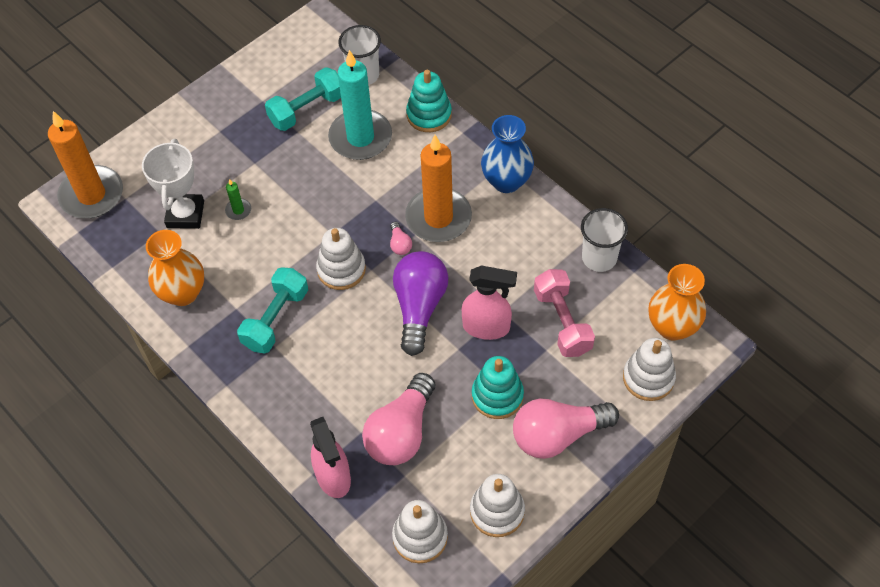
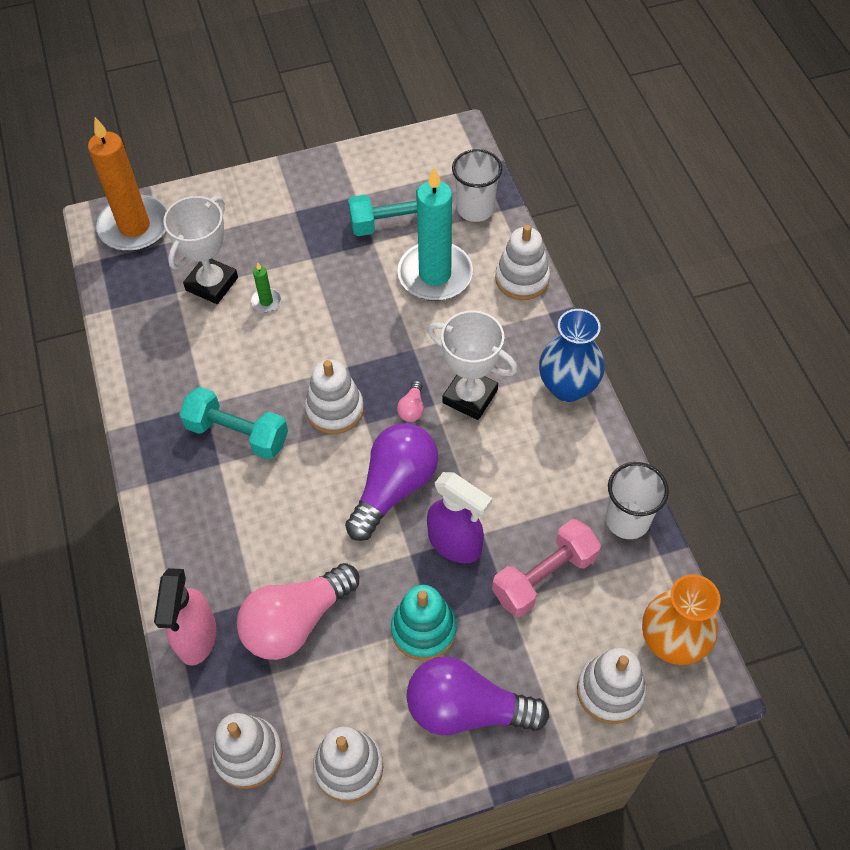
camera: 25 degrees right, 0 degrees up
(183, 293) = (162, 365): orange vase -> none
(276, 319) = (237, 434): turquoise dumbbell -> turquoise dumbbell turned 60 degrees clockwise
(429, 115) = (522, 279): turquoise stacking toy -> white stacking toy
(438, 218) = (470, 396): orange candle -> white trophy
(487, 327) = (455, 544): pink spray bottle -> purple spray bottle
(558, 435) = (467, 709): pink light bulb -> purple light bulb
(562, 322) = (544, 576): pink dumbbell -> pink dumbbell turned 45 degrees clockwise

